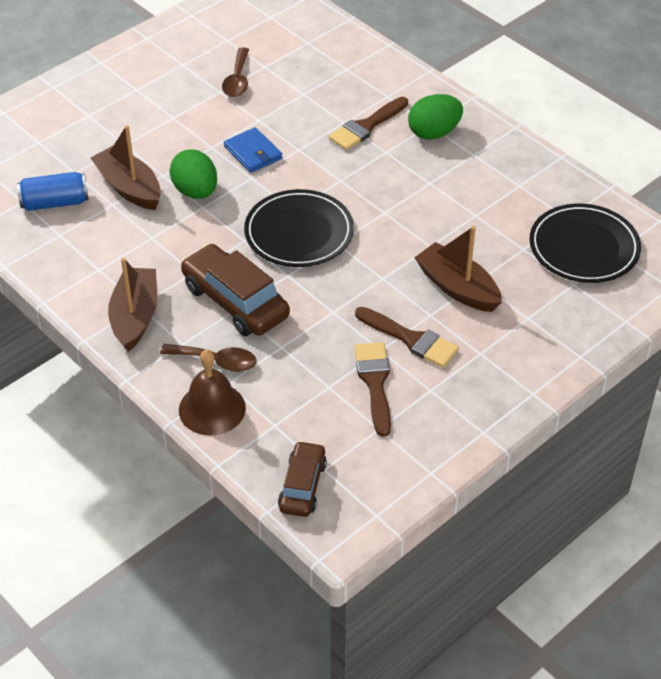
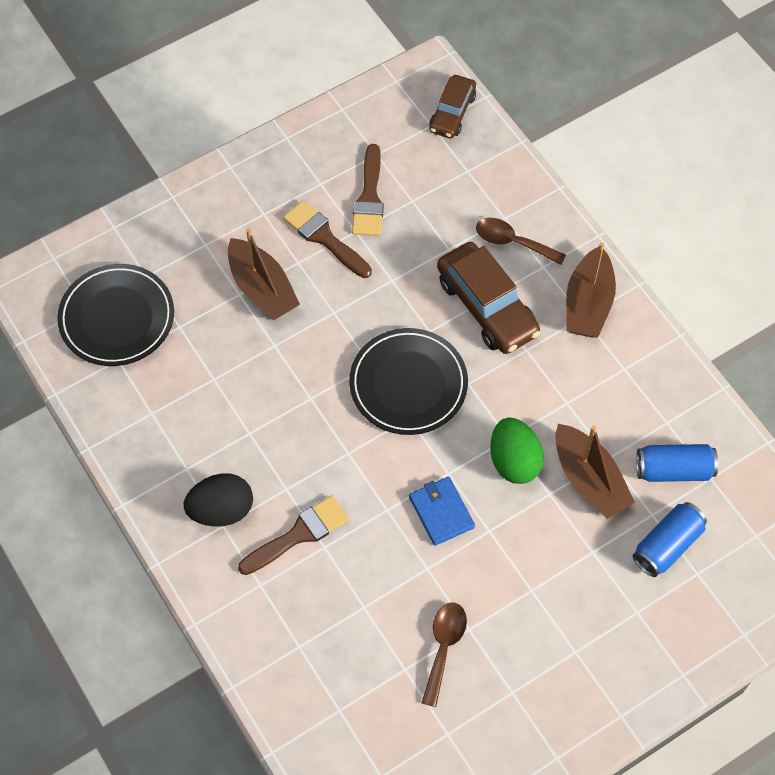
camera: 170 degrees left, 15 degrees up
(63, 155) = (667, 545): none -> blue can
(212, 408) = (521, 194): brown bell -> none
(434, 133) = (221, 510): green egg -> black egg

